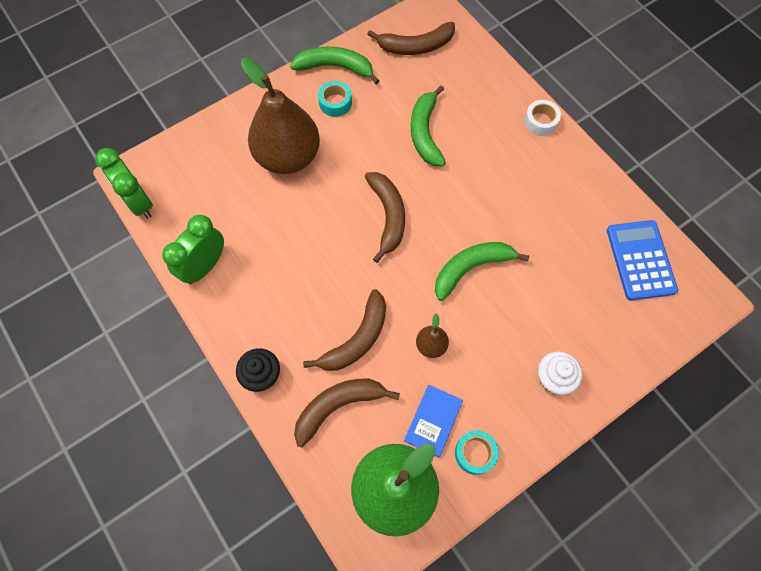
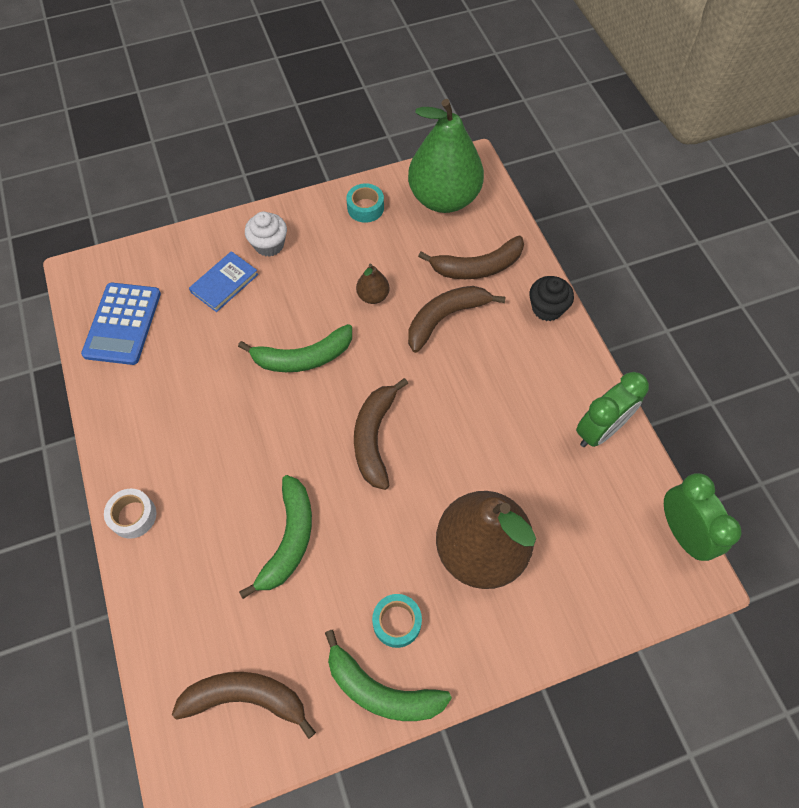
camera: 165 degrees left, 5 degrees down
(433, 421) = (393, 237): blue book -> blue book (224, 283)

